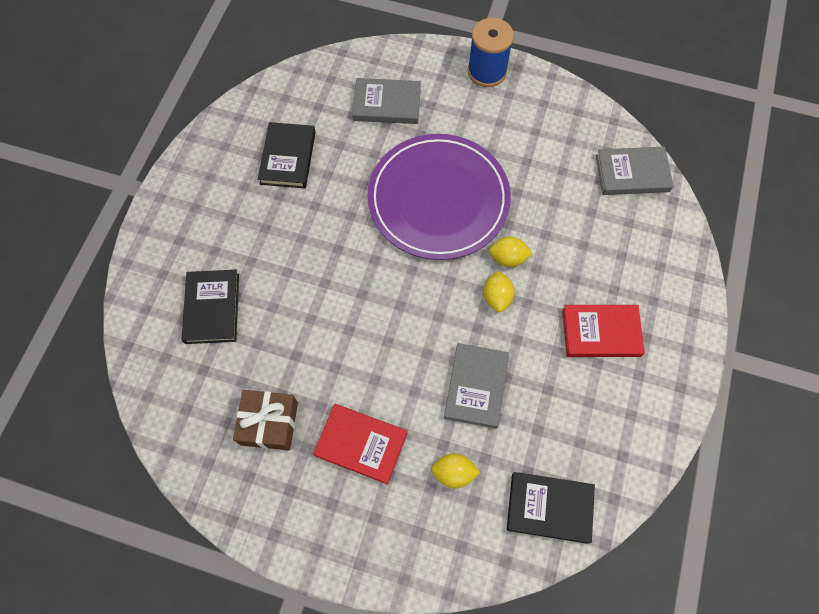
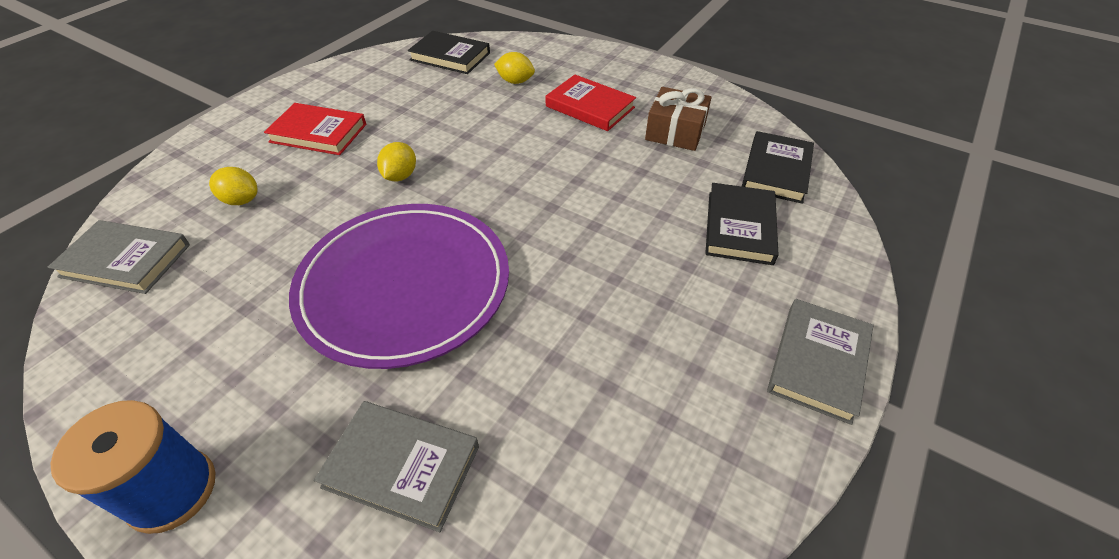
camera: 165 degrees left, 20 degrees down
(288, 158) = (615, 402): black book -> black book (776, 171)
(476, 386) = (466, 121): grey book -> grey book (818, 362)
(508, 258) = (362, 206): yellow lemon -> yellow lemon (241, 200)

